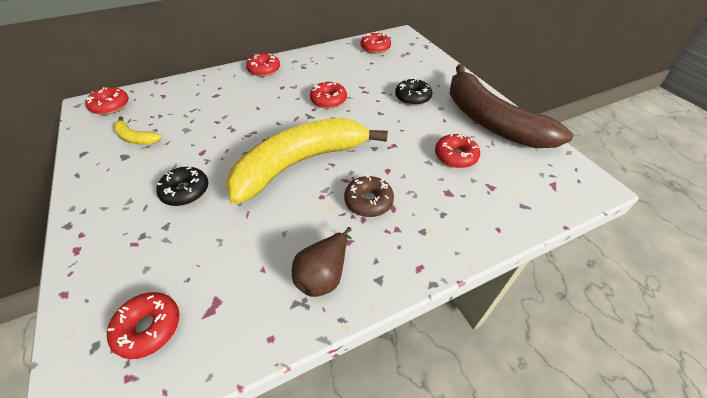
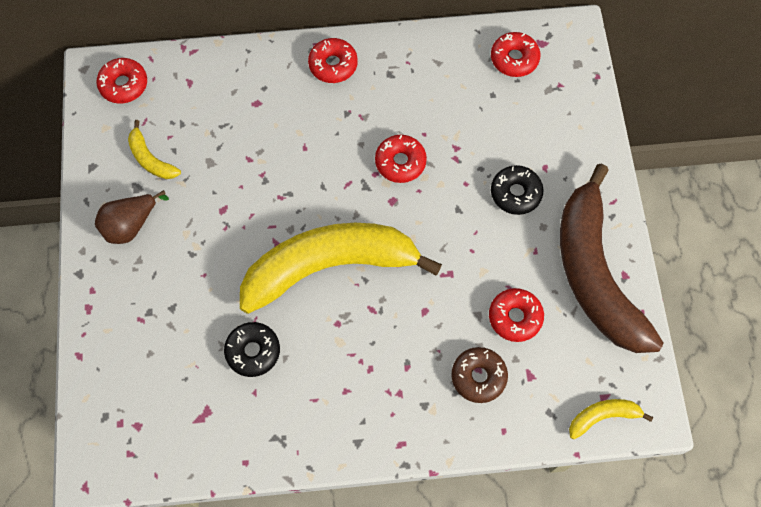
camera: 20 degrees right, 20 degrees up
(149, 328) = (148, 416): red donut -> none
(185, 191) = (197, 266): black donut -> black donut (253, 351)
(324, 274) = (309, 418): brown pear -> brown pear (131, 225)
(368, 201) = (385, 348): brown donut -> brown donut (478, 377)
(563, 196) = (602, 416): none -> yellow banana

